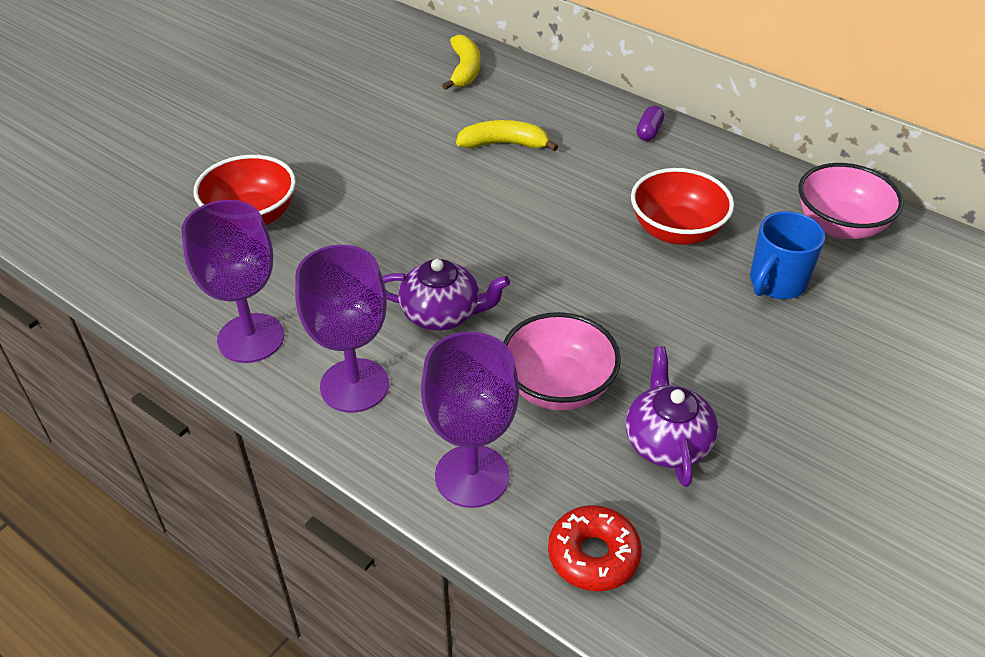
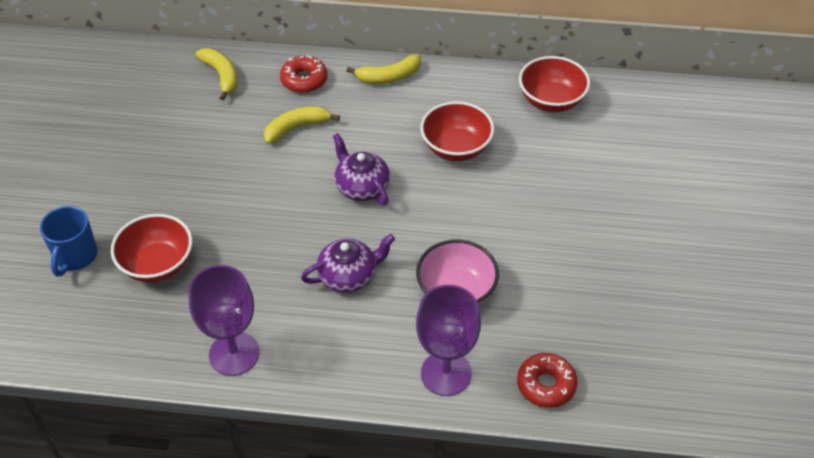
camera: 30 degrees left, 5 degrees up
(354, 385) = (330, 352): purple goblet -> none
(549, 103) = (304, 80): none -> red donut
(649, 131) = (389, 77): purple capsule -> yellow banana
(666, 441) = (541, 295): purple teapot -> purple teapot (361, 186)
(776, 283) = (538, 159): blue mug -> blue mug (75, 256)
(840, 225) = (551, 101): pink bowl -> red bowl

